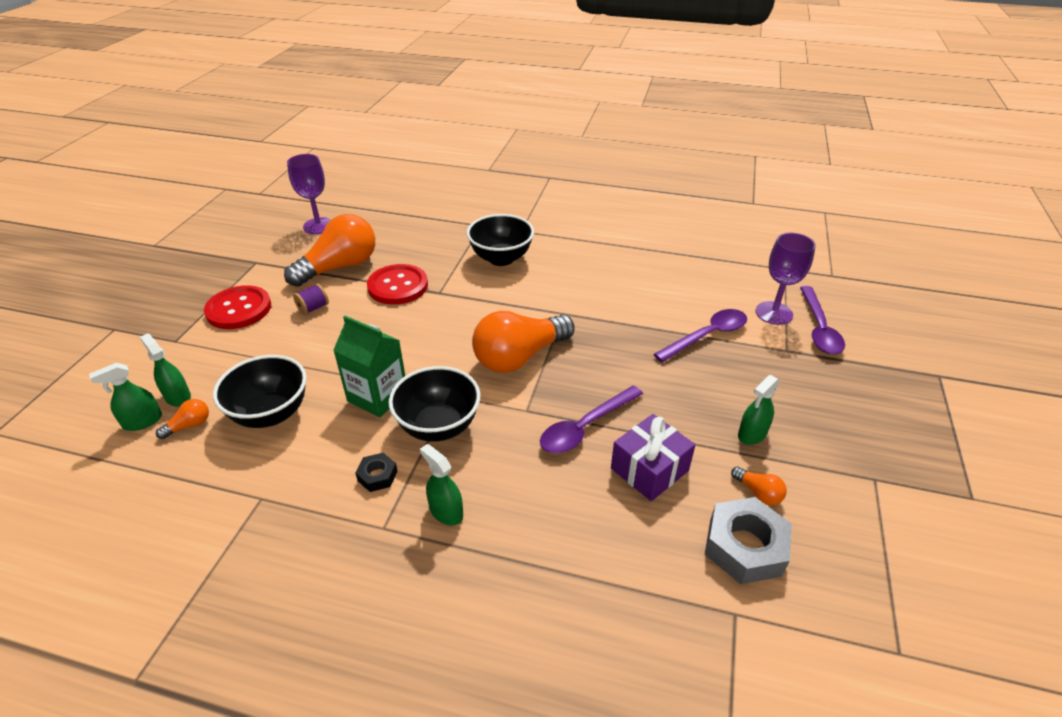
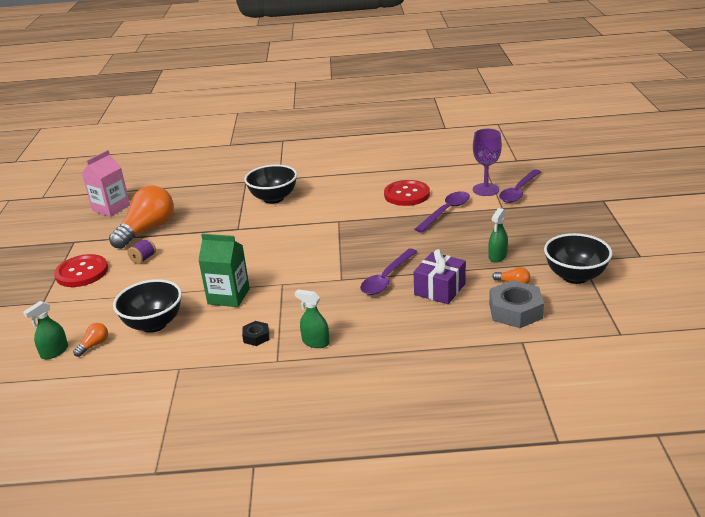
camera: 15 degrees left, 10 degrees down
(178, 397) = (72, 332): green spray bottle -> none
(318, 226) = (111, 208): purple goblet -> pink carton
(398, 286) = (203, 231): red button -> red button (406, 194)
(438, 426) = (284, 302): black bowl -> black bowl (575, 276)
(519, 357) = (320, 252): orange light bulb -> none
(819, 328) = (518, 191): purple spoon -> purple spoon turned 45 degrees clockwise

